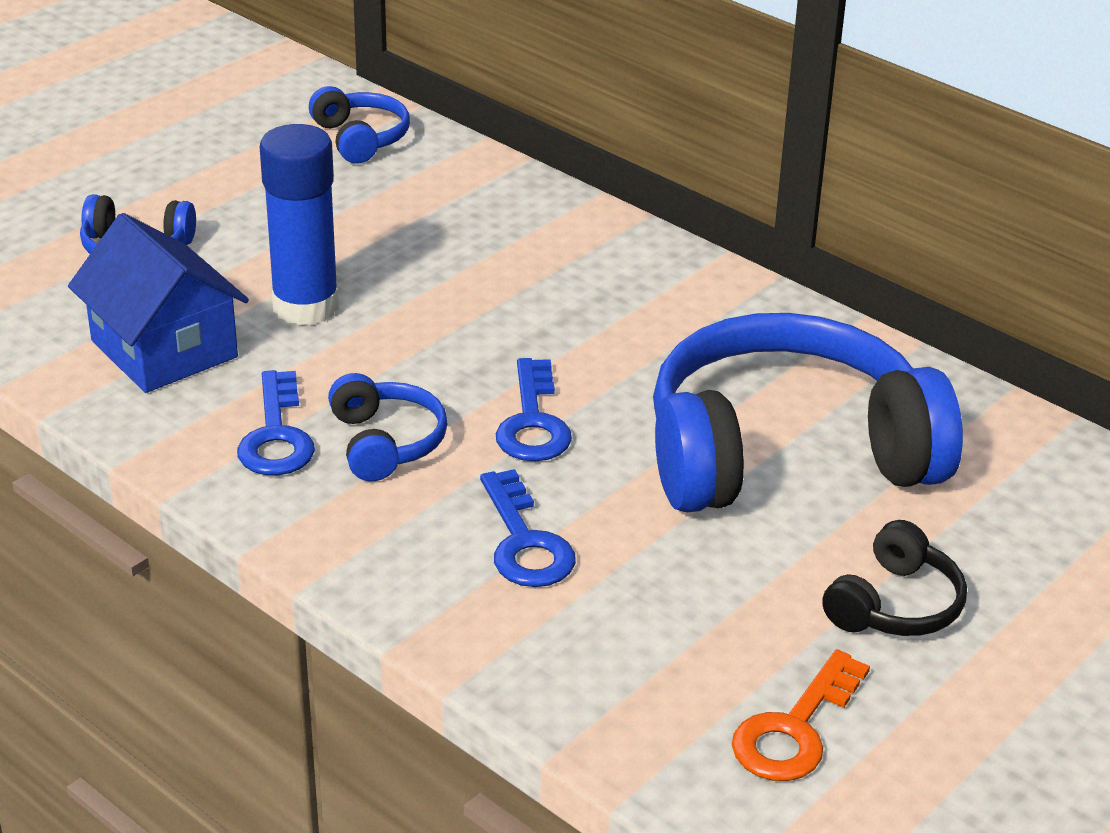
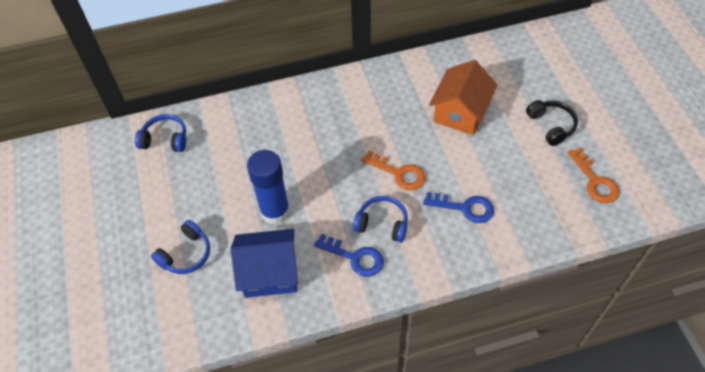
camera: 55 degrees left, 20 degrees up
(533, 422) = (398, 173): blue key -> orange key
(786, 453) = (460, 112): blue headphones -> orange house

